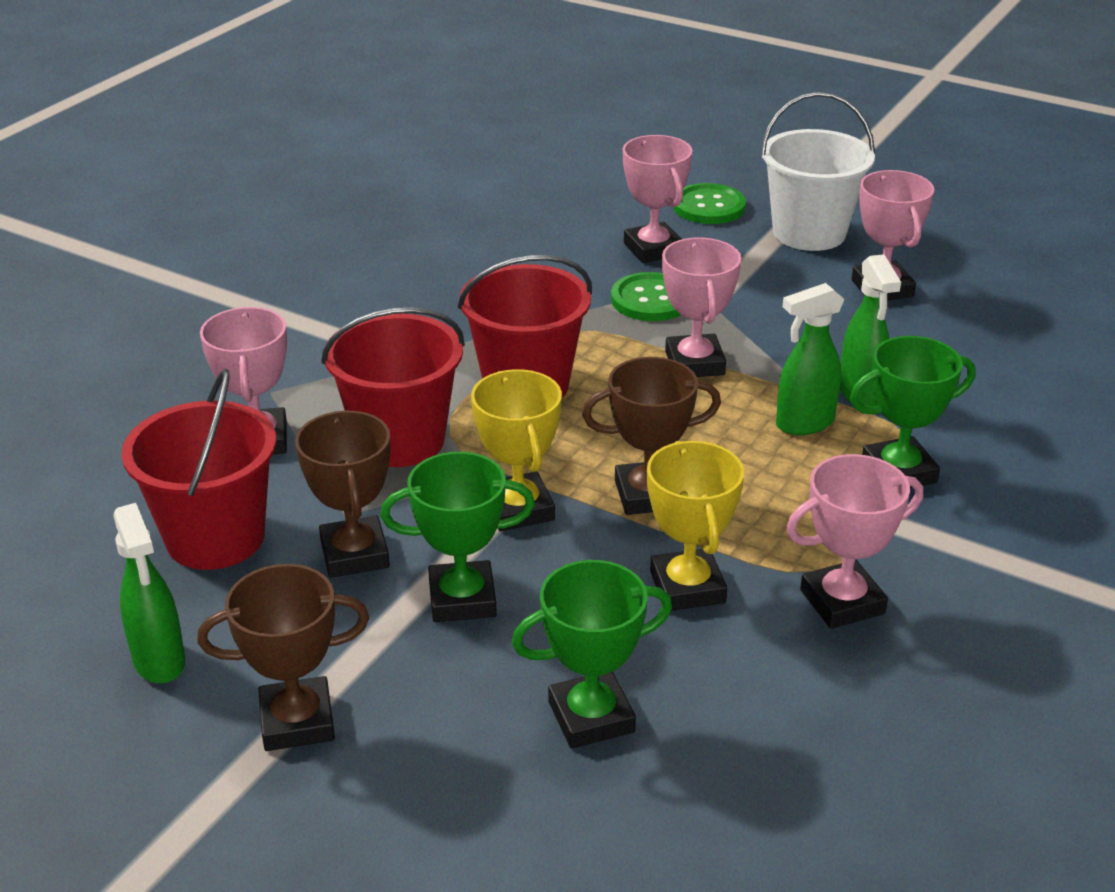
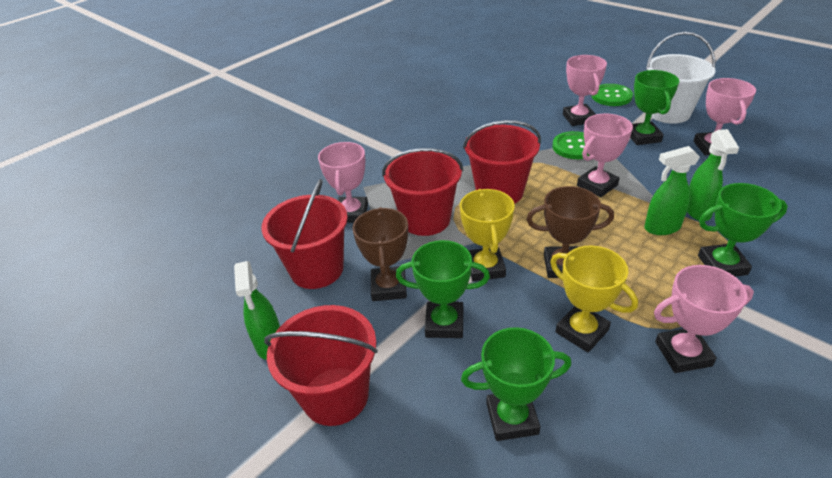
camera: 15 degrees right, 5 degrees up
(297, 721) = (335, 395): brown trophy -> red bucket
(687, 587) = (582, 331): yellow trophy -> yellow trophy turned 45 degrees counterclockwise
(694, 363) = (597, 185): pink trophy -> pink trophy turned 45 degrees clockwise
(767, 277) = (643, 137): none -> green trophy

